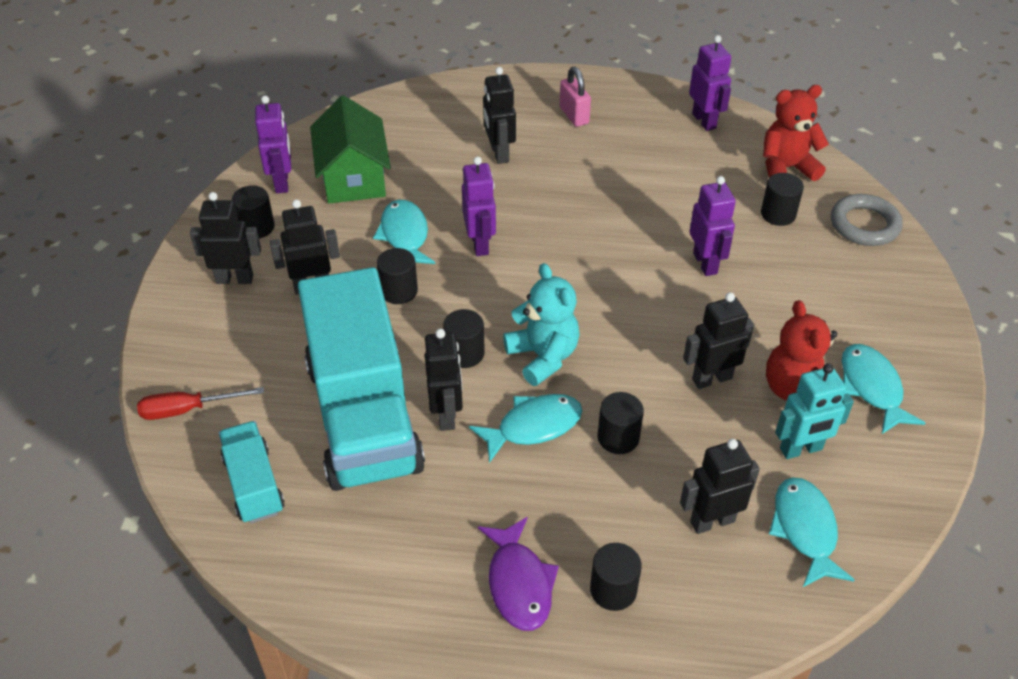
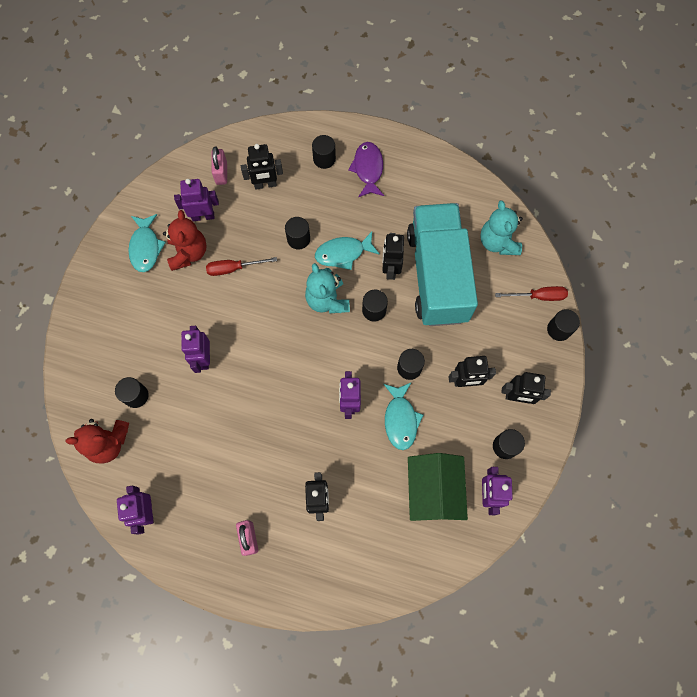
camera: 170 degrees left, 25 degrees up
(159, 368) = (558, 329): none -> black cylinder
(254, 485) = (498, 242): turquoise truck -> turquoise teddy bear
(711, 378) = (233, 268): black robot -> red screwdriver
(801, 449) = (203, 216): turquoise robot -> purple robot
(805, 530) = (221, 173): turquoise fish -> pink padlock
(864, 225) = (82, 375): grey ring -> none

